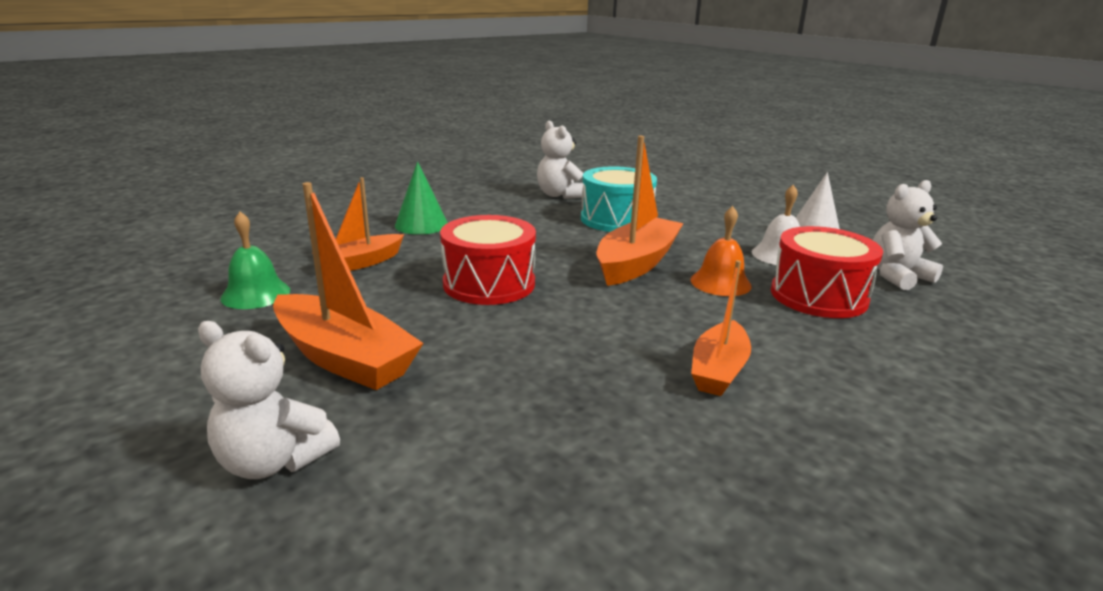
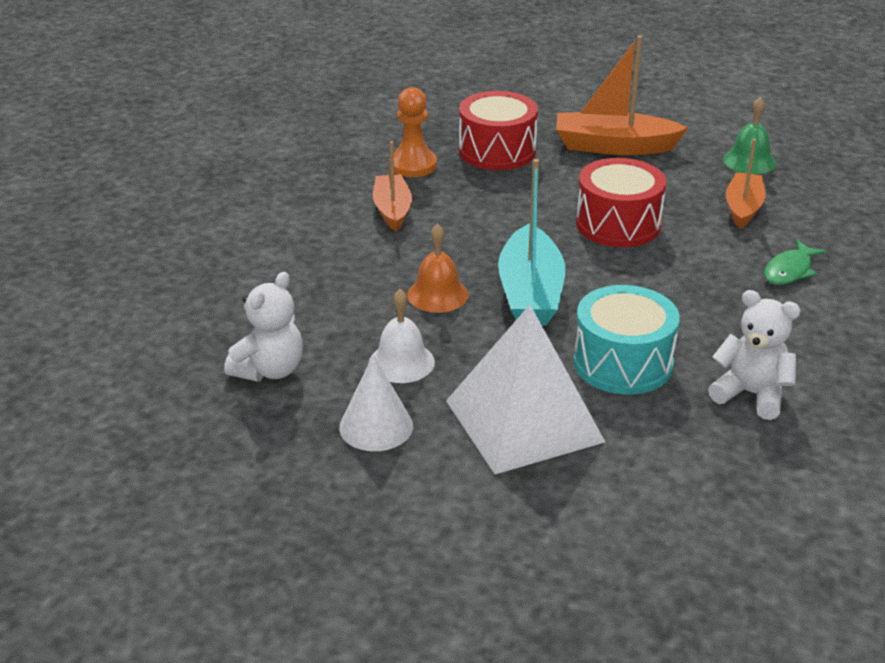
camera: 150 degrees right, 10 degrees up
(273, 461) = (561, 105): white teddy bear -> none
(421, 225) = (790, 271): green cone -> green fish
(636, 263) = (530, 293): orange boat -> turquoise boat
(643, 429) = (413, 165): none -> orange pawn
(710, 216) = (523, 421): none -> white pyramid
(818, 296) = (344, 308): red drum -> red drum (497, 151)

